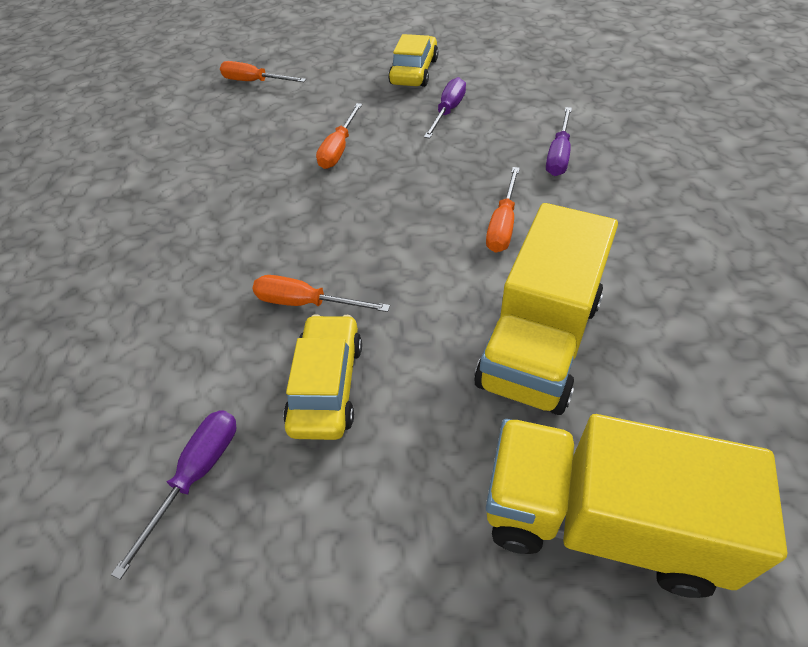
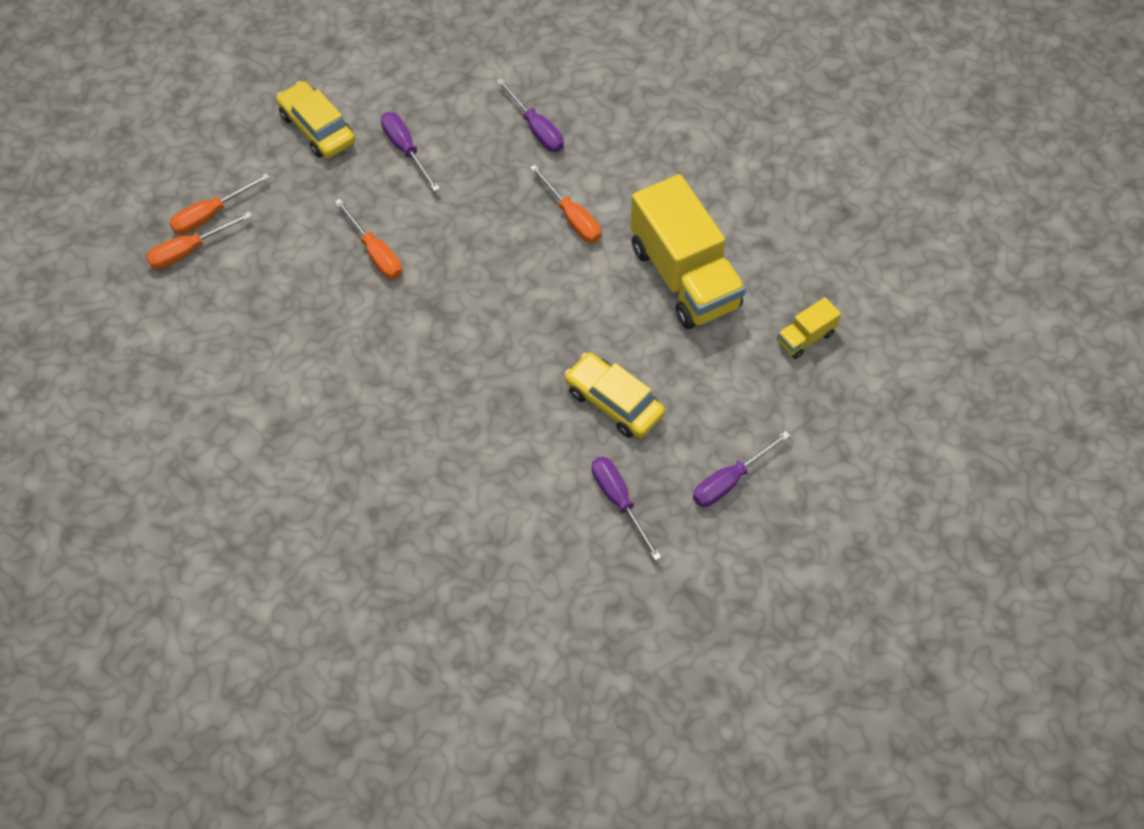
camera: 55 degrees left, 10 degrees up
(306, 303) = (533, 374): orange screwdriver -> orange screwdriver (210, 215)
(308, 584) = (729, 481): none -> purple screwdriver
(600, 522) = (805, 337): yellow truck -> yellow truck, size x0.44

